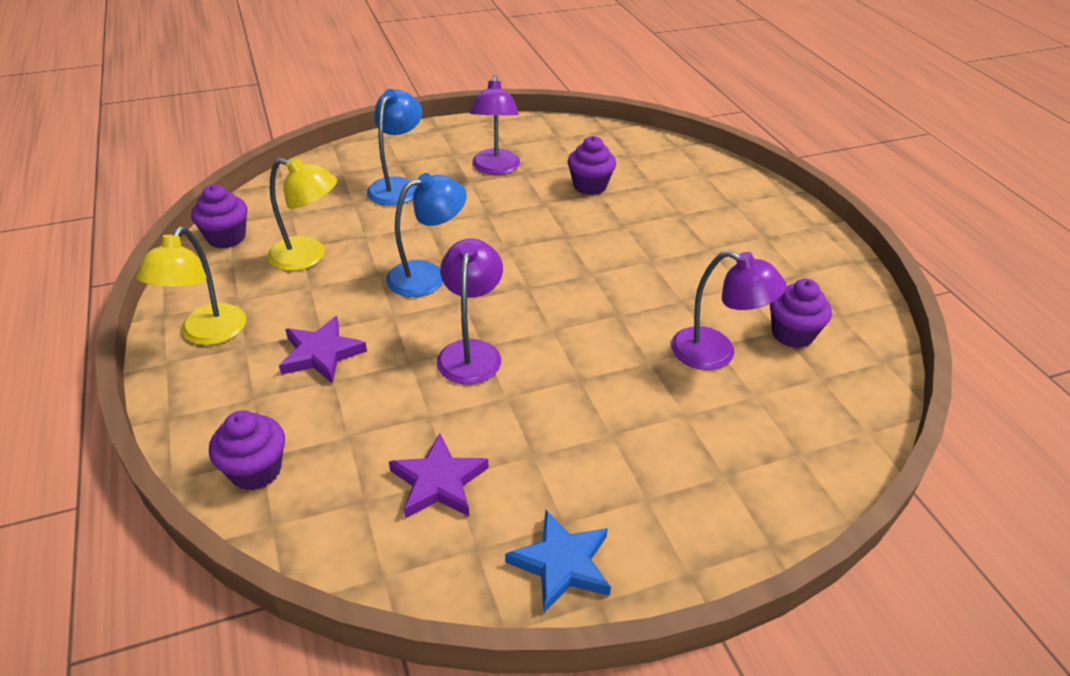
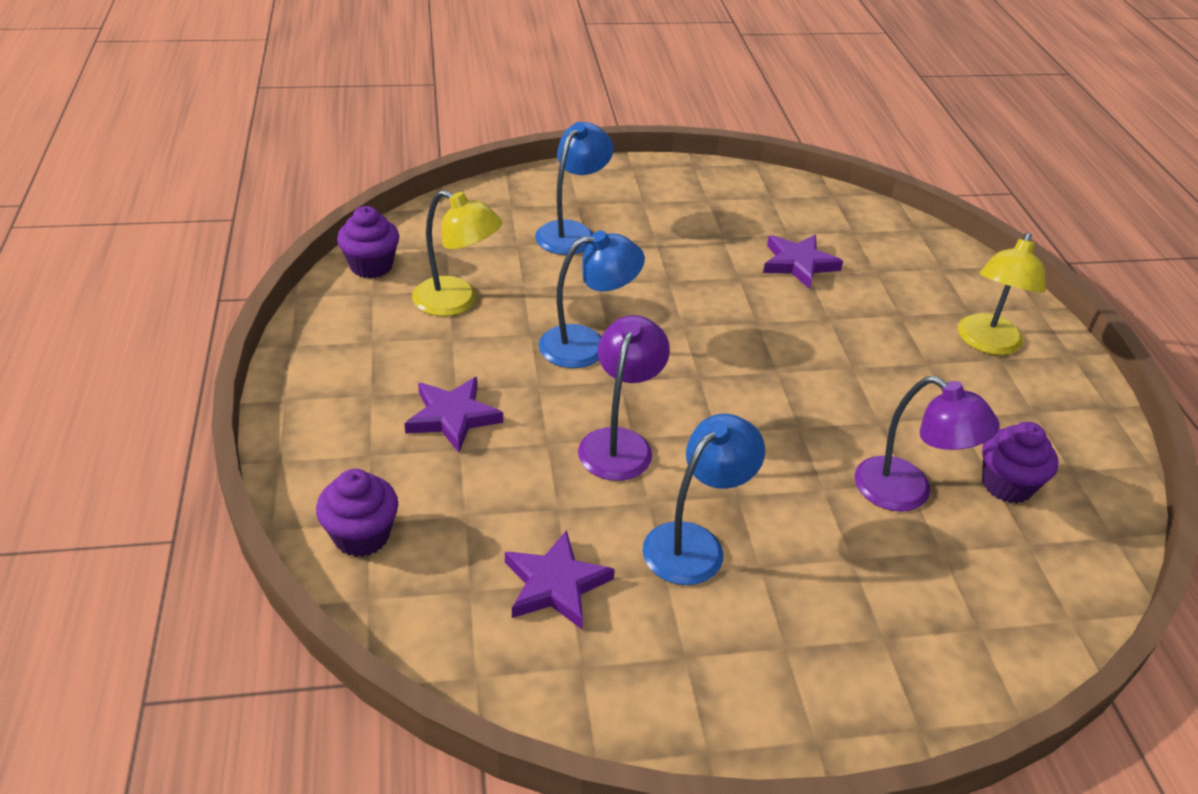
camera: 10 degrees right, 0 degrees up
(207, 334) = (333, 374): yellow lamp -> yellow lamp (987, 343)
(495, 168) = (690, 226): purple lamp -> none
(551, 425) = (694, 543): none -> blue lamp
(562, 563) = (674, 702): blue star -> none
(590, 186) = (798, 264): purple cupcake -> purple star

